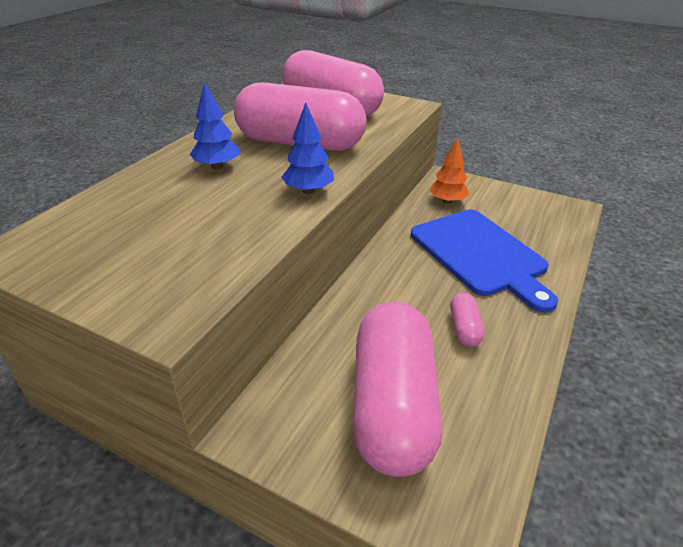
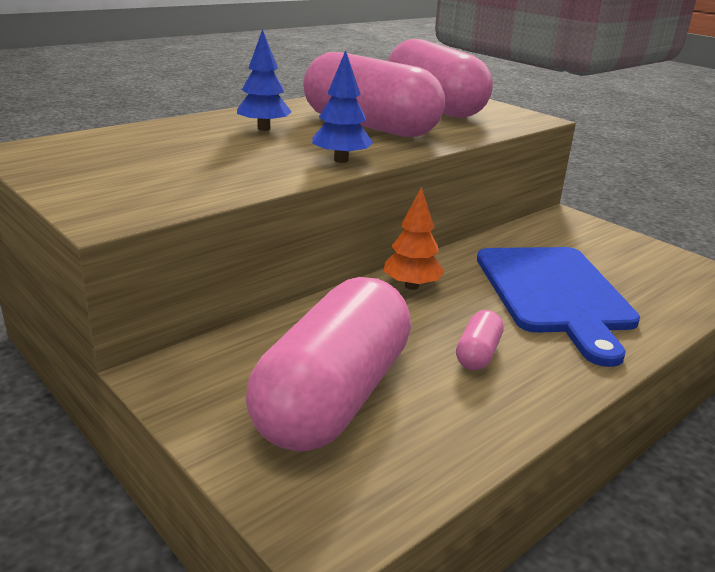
camera: 20 degrees right, 10 degrees down
(447, 201) = (550, 238): orange tree -> orange tree (411, 286)

